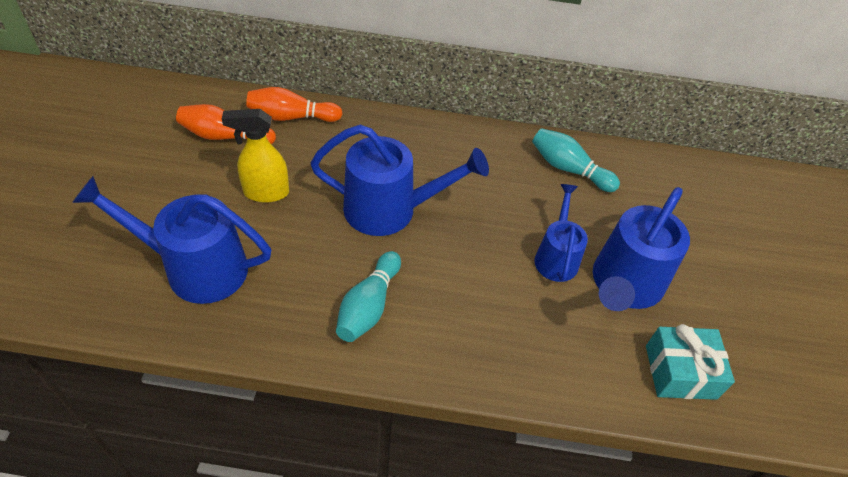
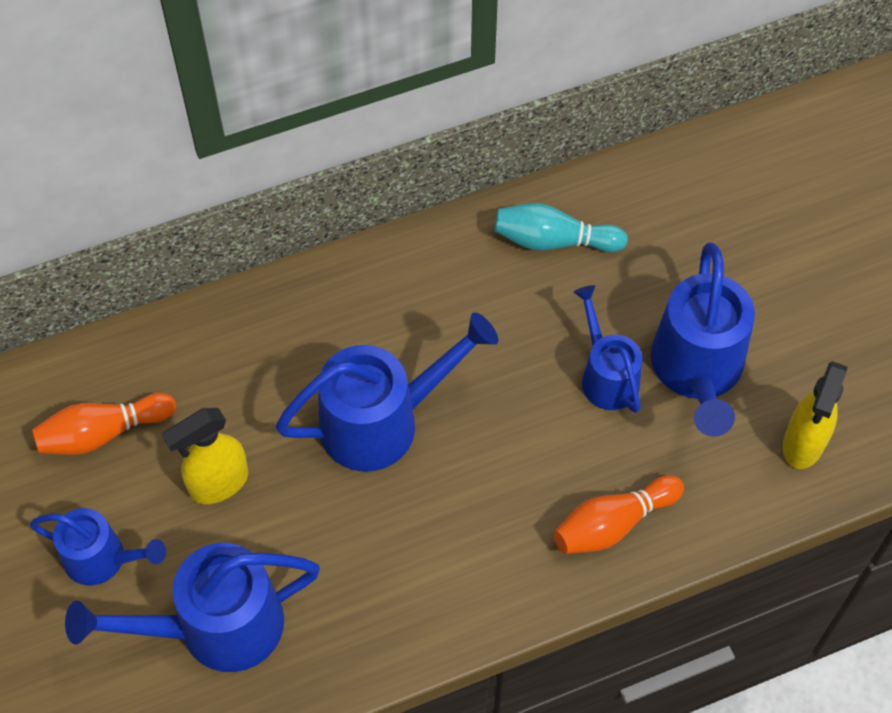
camera: 25 degrees left, 10 degrees up
(167, 197) = (103, 559): none -> blue watering can
(291, 117) = (164, 355): orange bowling pin -> orange bowling pin (613, 524)
(369, 306) = (442, 558): turquoise bowling pin -> none
(680, 372) = (803, 444): turquoise gift -> yellow spray bottle

